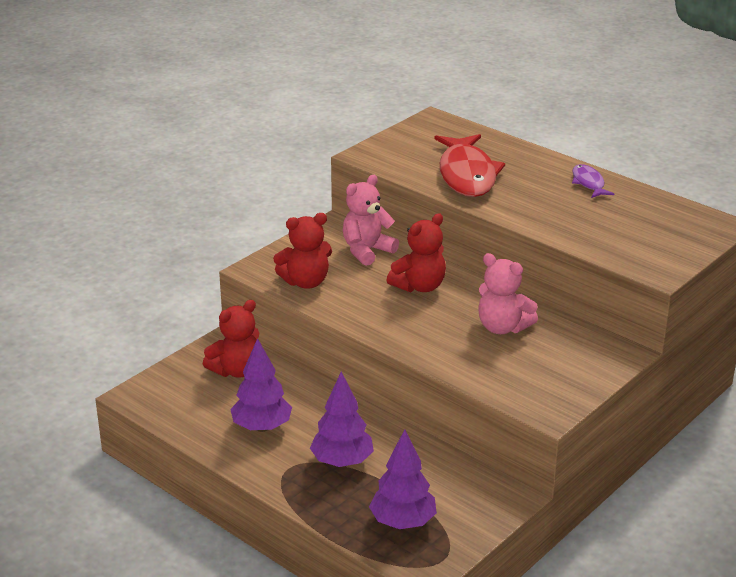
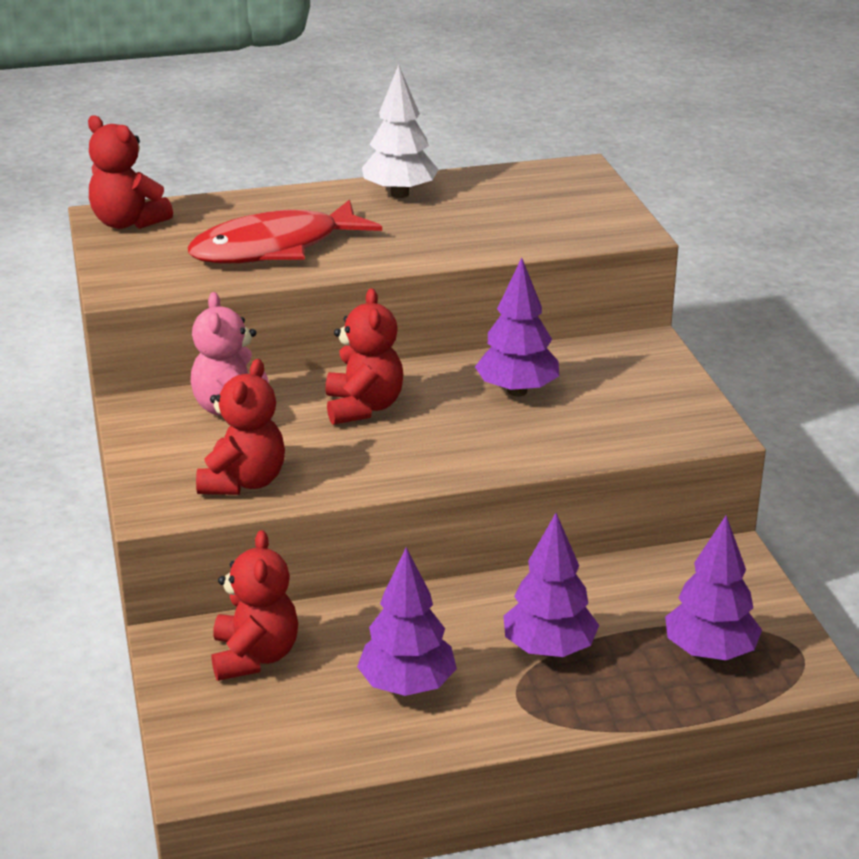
camera: 55 degrees left, 0 degrees up
(435, 127) = (128, 222): none -> red teddy bear
(467, 175) = (275, 248): red fish -> red fish turned 120 degrees clockwise
(502, 327) = (517, 391): pink teddy bear -> purple tree
(588, 183) = (399, 194): purple fish -> white tree

